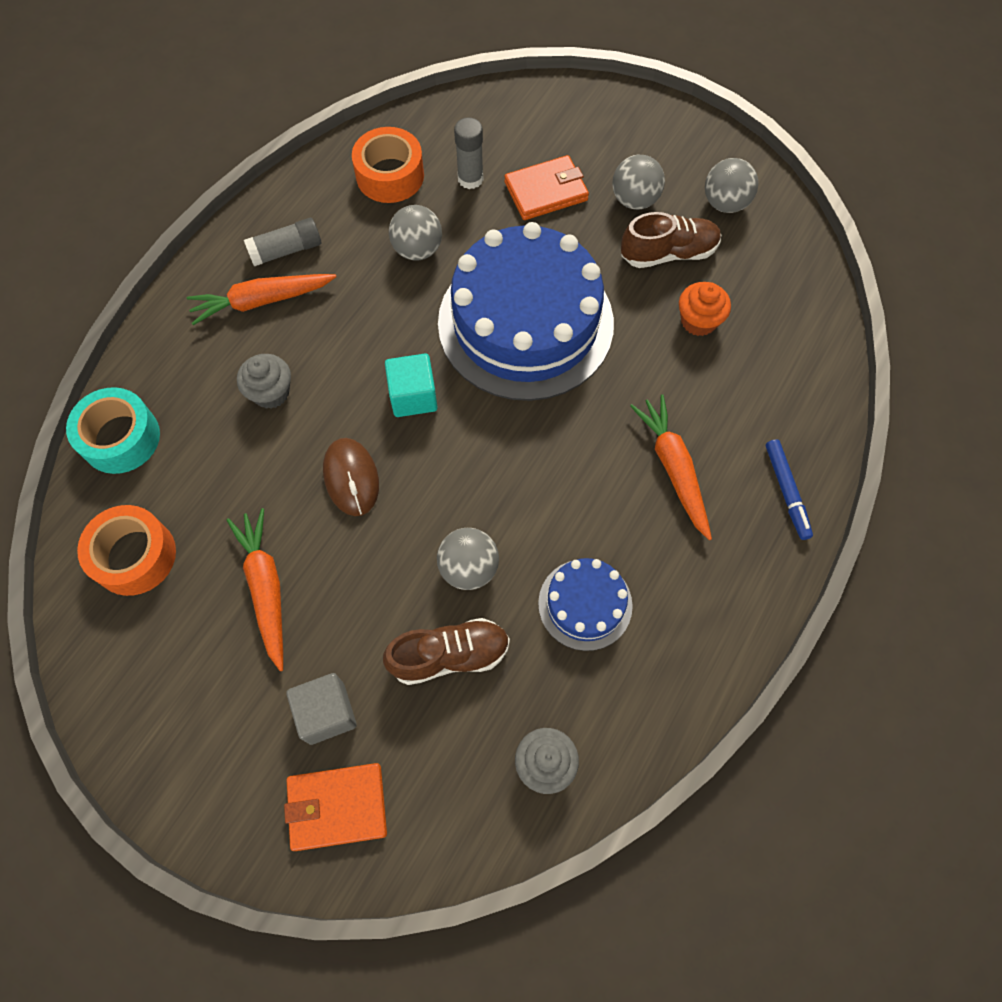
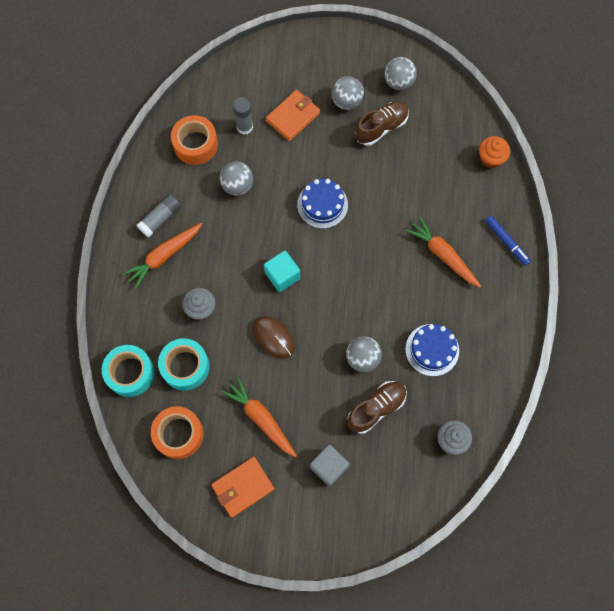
camera: 25 degrees left, 5 degrees up
(201, 463) = (185, 366): none -> turquoise tape
(337, 807) = (360, 510): orange wallet -> orange wallet (243, 487)
(525, 323) = (322, 204): blue cake -> blue cake, size x0.47
(698, 321) = (417, 162): orange cupcake -> orange cupcake (490, 158)

